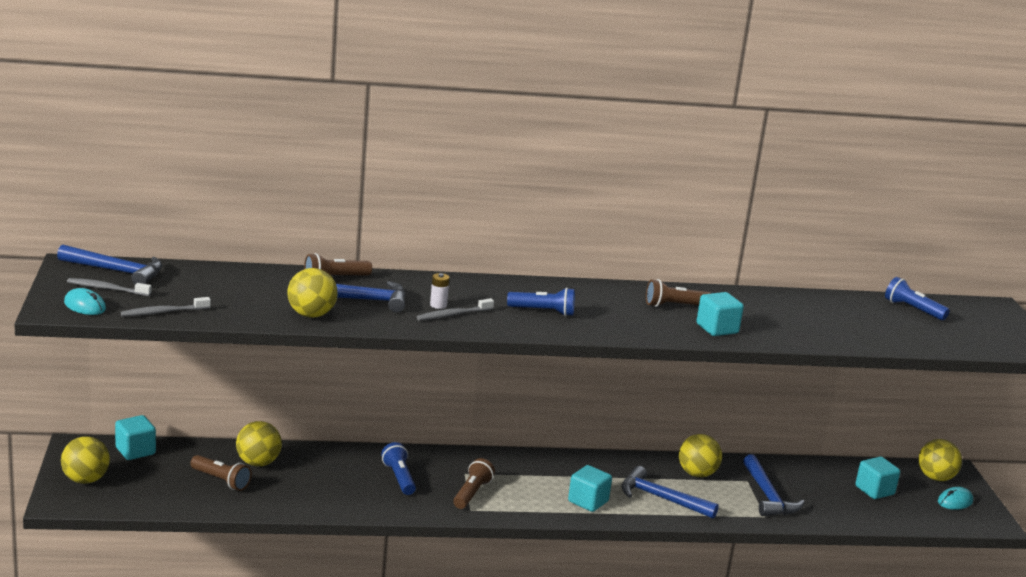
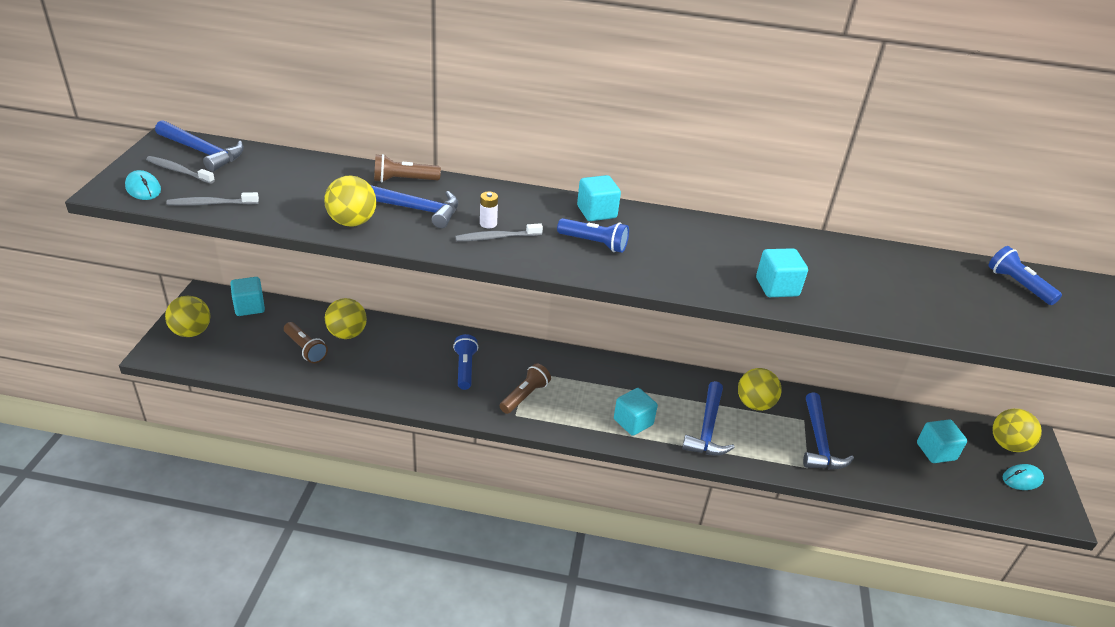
camera: 15 degrees right, 15 degrees up
(531, 288) = (596, 212): none -> turquoise cube
(661, 498) = (707, 429): blue hammer -> blue hammer turned 120 degrees counterclockwise
(674, 306) = (741, 251): brown flashlight -> none

